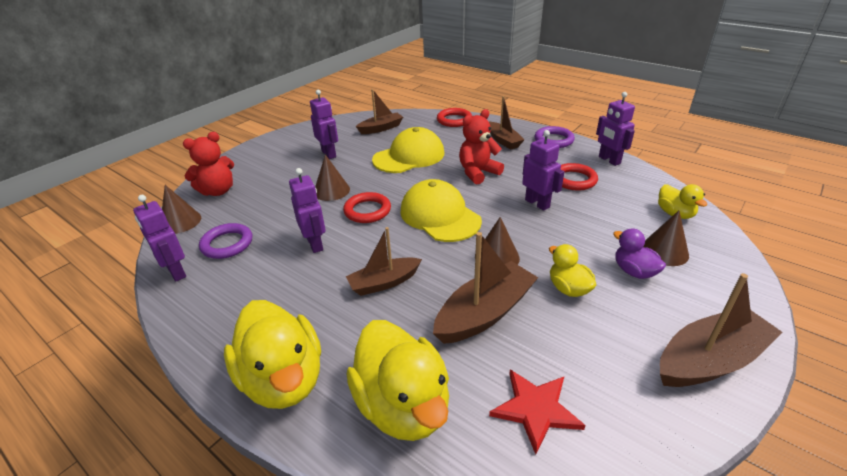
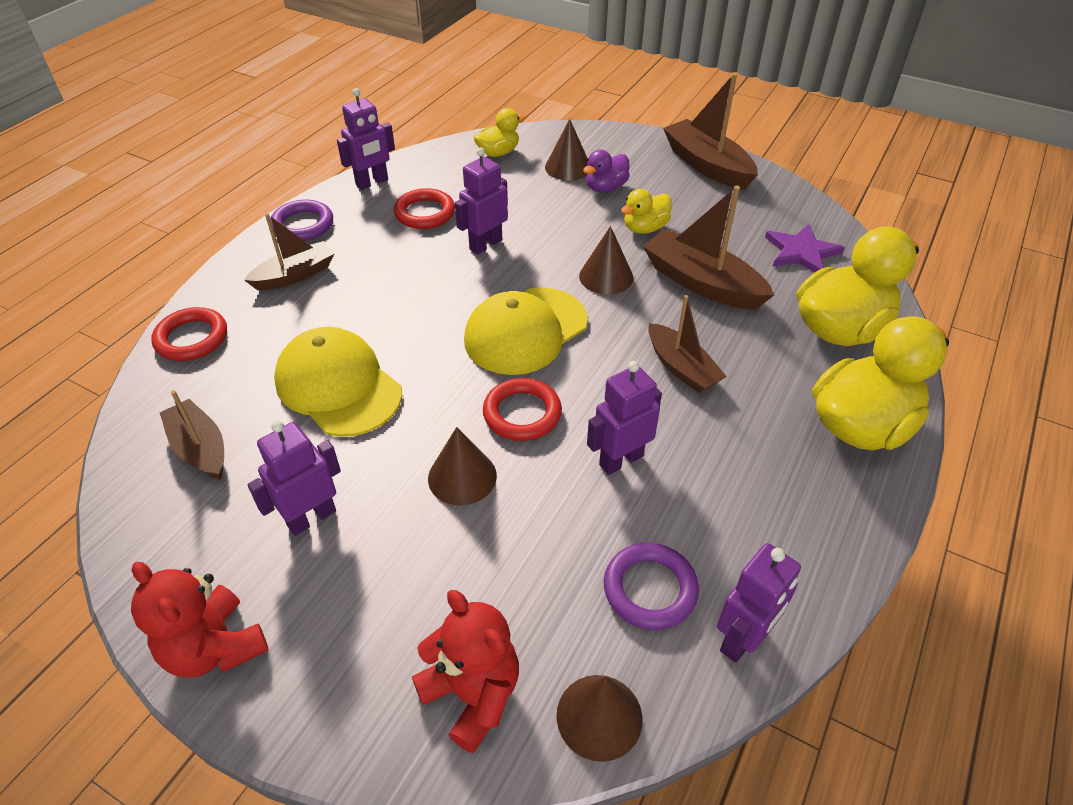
camera: 100 degrees left, 10 degrees up
(478, 173) = (402, 299): red teddy bear -> red teddy bear (215, 647)
(536, 409) = (801, 252): red star -> purple star

